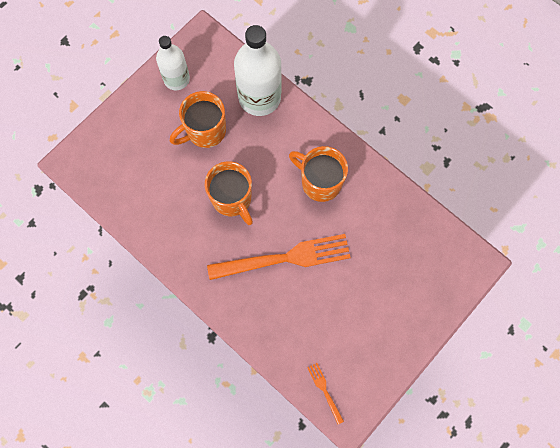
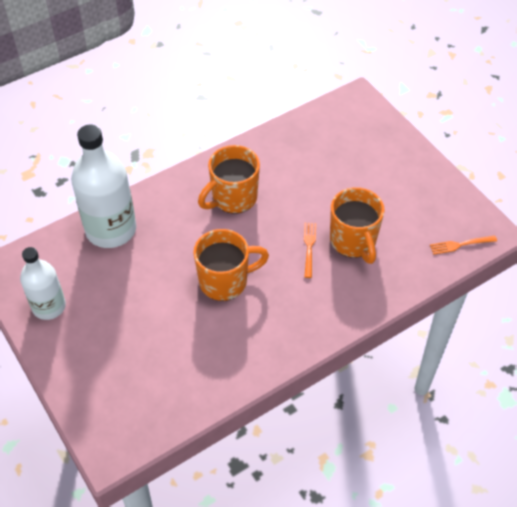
camera: 75 degrees left, 20 degrees down
(205, 131) = (130, 291): orange mug -> orange mug (353, 241)
(285, 258) = (309, 247): orange fork -> orange fork, size x0.42

